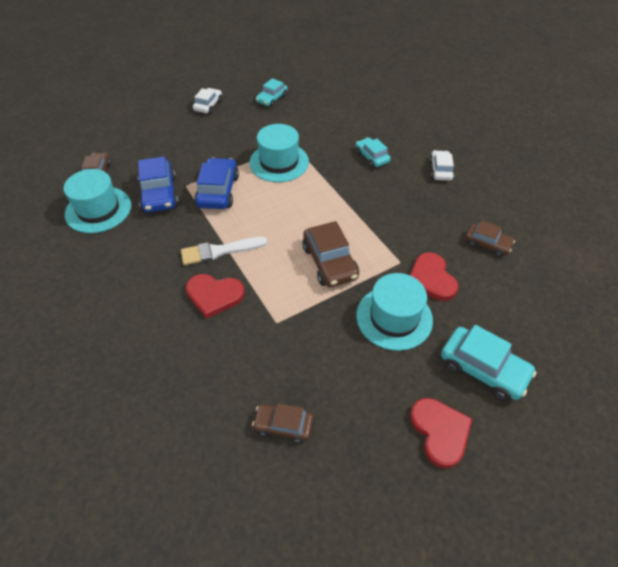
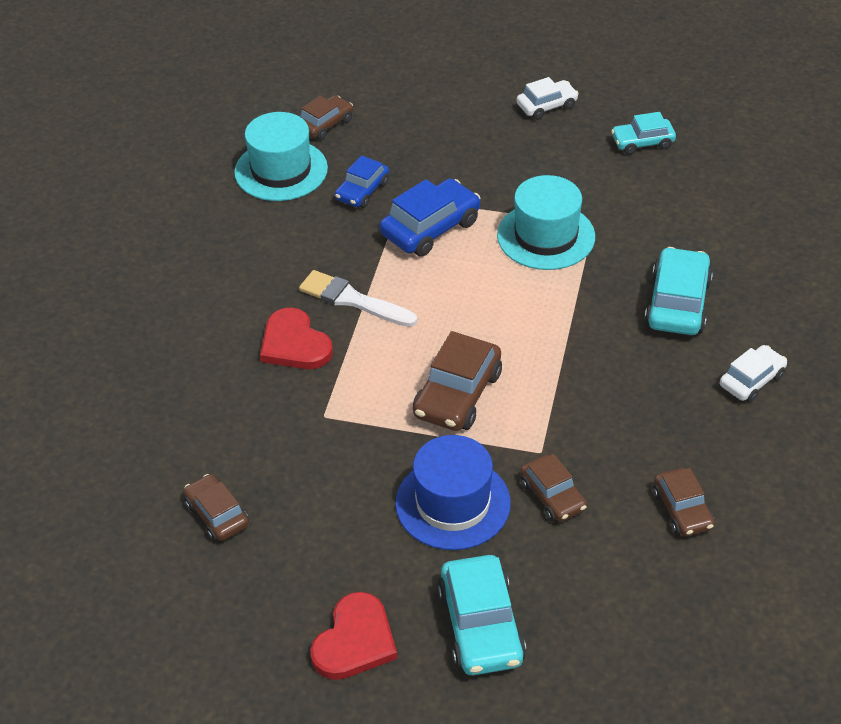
camera: 45 degrees right, 5 degrees down
(159, 194) = (362, 191): blue car -> blue car, size x0.63
(372, 157) = (677, 303): turquoise car -> turquoise car, size x1.59
(394, 317) = (453, 503): turquoise hat -> blue hat
(431, 279) = (552, 496): red heart -> brown car

